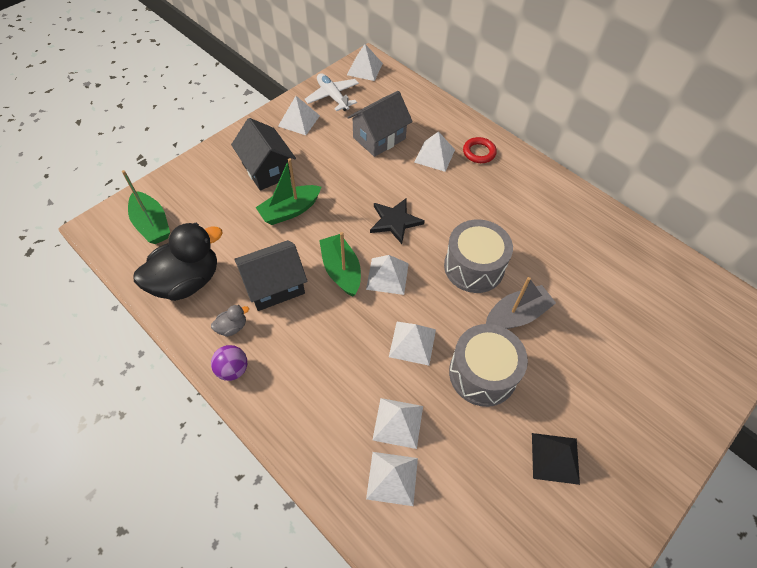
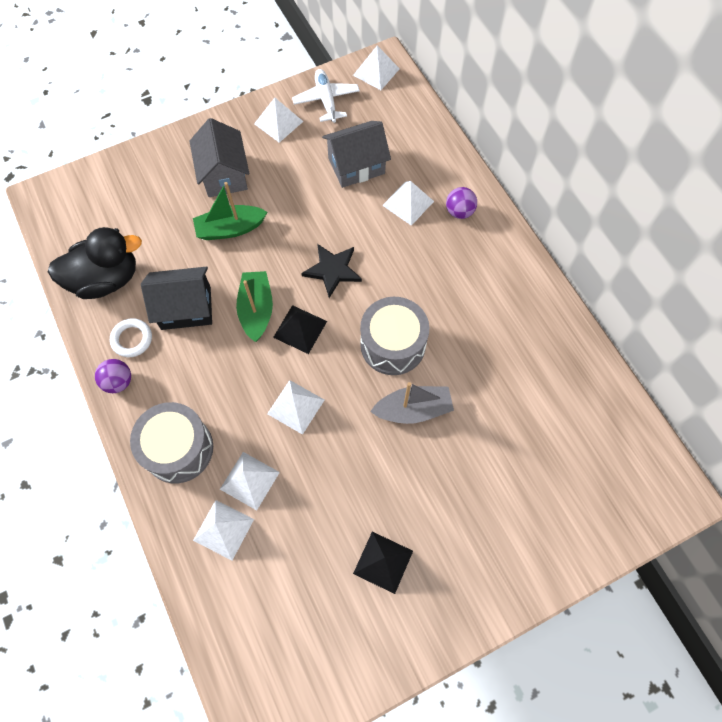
camera: 20 degrees right, 10 degrees up
(152, 224) = (92, 208): green boat -> none
(232, 327) = (132, 339): grey duck -> white ring
(267, 170) = (224, 175): black house -> grey house
(387, 276) = (300, 329): white pyramid -> black pyramid
(479, 152) = (459, 211): red ring -> purple ball
(482, 373) = (351, 459): grey drum -> grey drum (178, 449)

